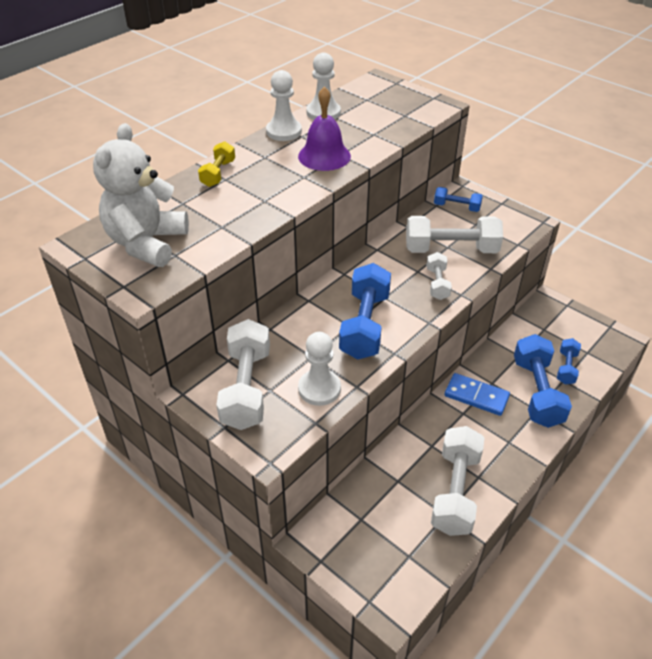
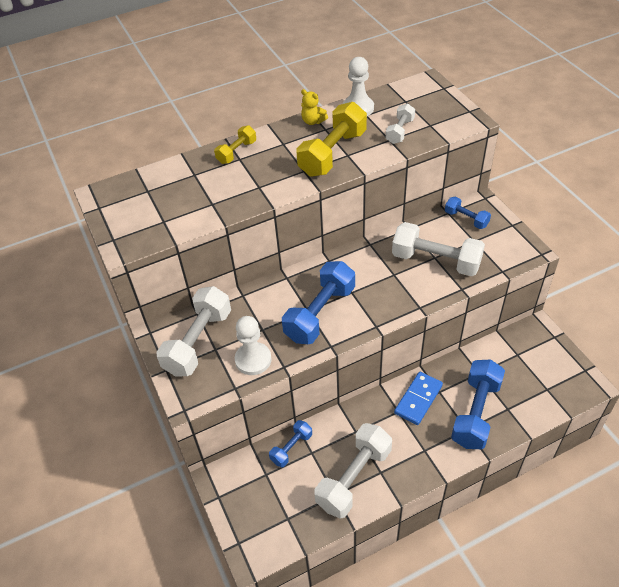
camera: 25 degrees right, 5 degrees up
(147, 243) = (149, 206): white teddy bear -> none
(284, 131) = (313, 121): white pawn -> yellow teddy bear
(324, 156) = (333, 153): purple bell -> yellow dumbbell
(437, 284) = (404, 291): white dumbbell -> white dumbbell (399, 131)
(476, 396) = (418, 399): blue domino -> blue domino turned 75 degrees clockwise
(566, 368) = (517, 398): blue dumbbell -> blue dumbbell (291, 448)

